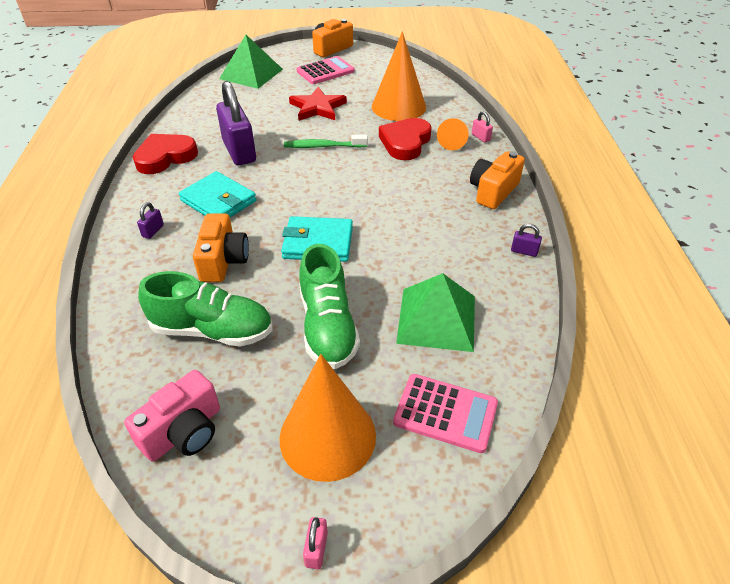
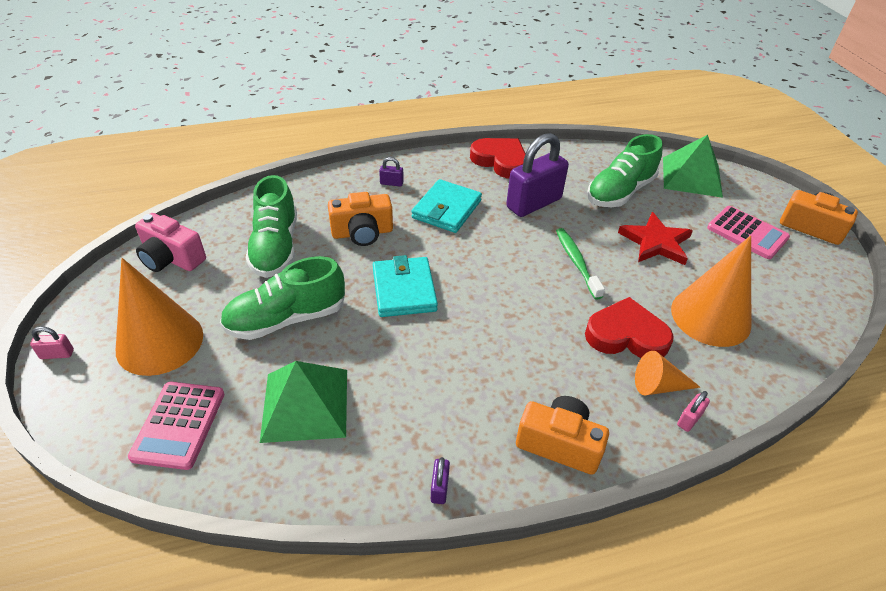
camera: 75 degrees right, 0 degrees up
(250, 108) = (620, 192): none -> green shoe

